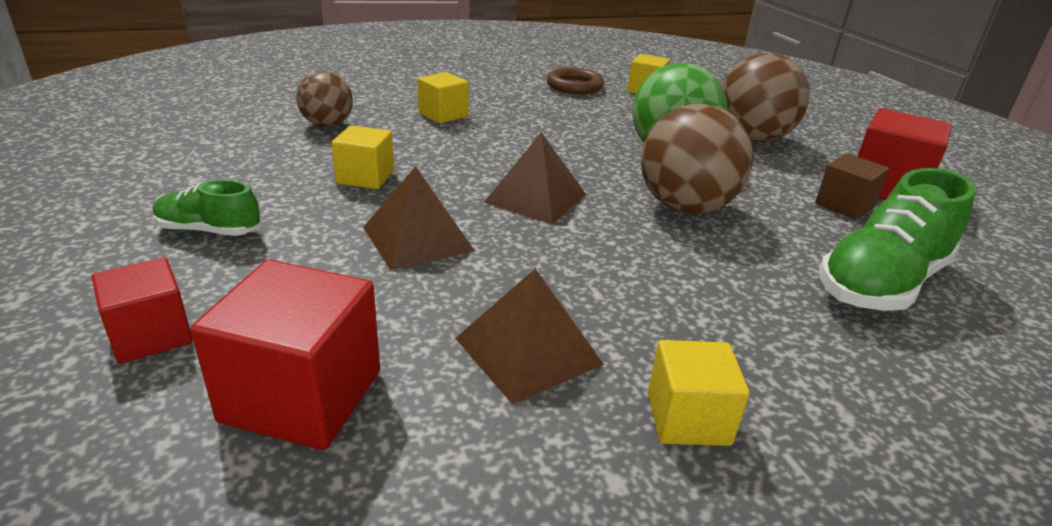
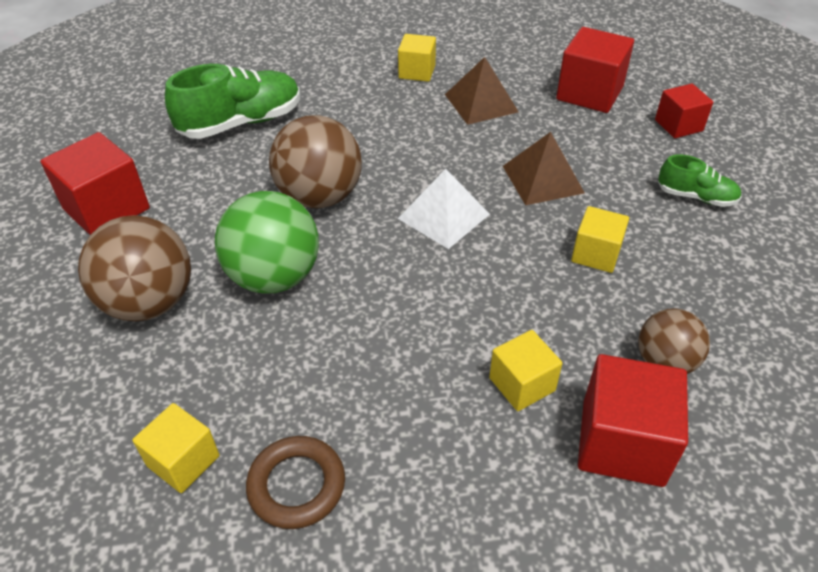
camera: 165 degrees left, 15 degrees up
(375, 99) = (622, 442): none -> red cube
(535, 198) = (444, 216): brown pyramid -> white pyramid
(844, 205) = (177, 190): brown cube -> none

